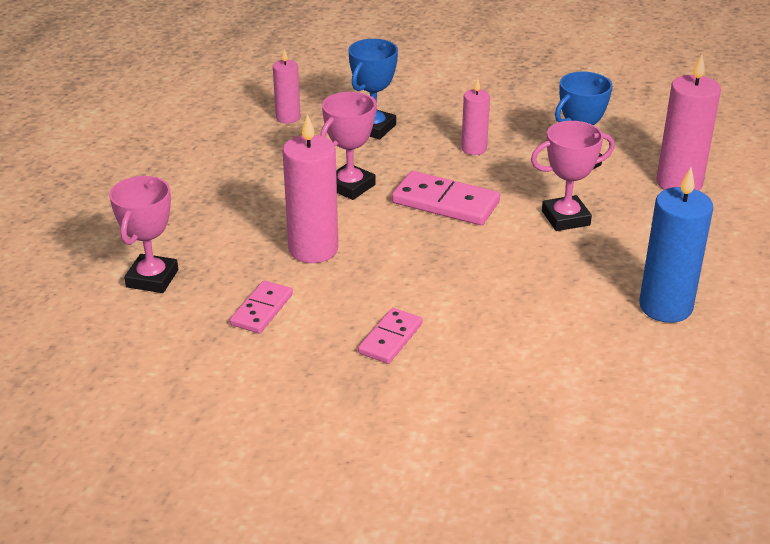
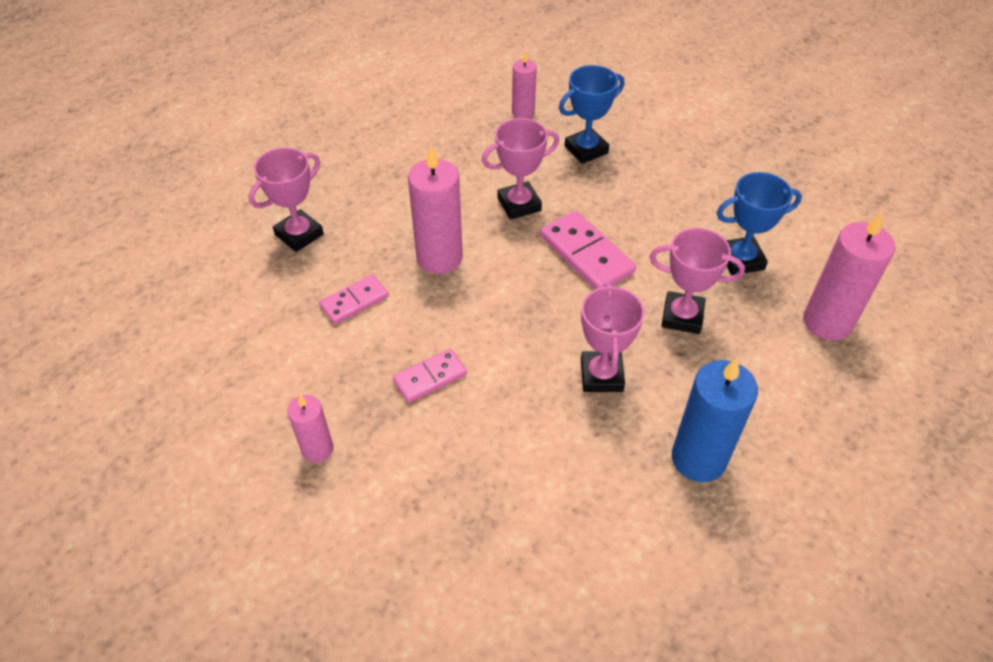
camera: 30 degrees right, 15 degrees up
(474, 149) = (657, 205): pink candle -> pink candle (317, 449)
(538, 281) = (601, 375): none -> pink trophy

